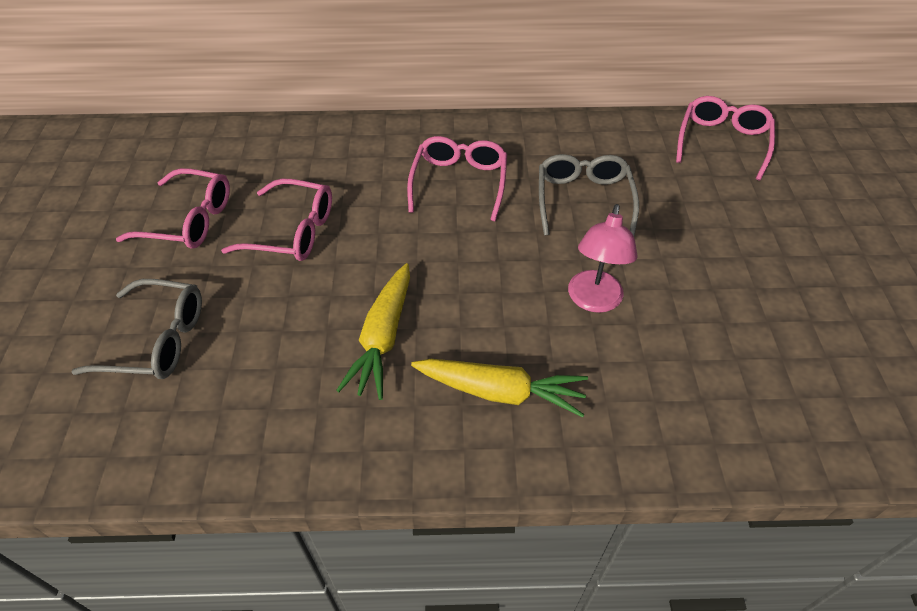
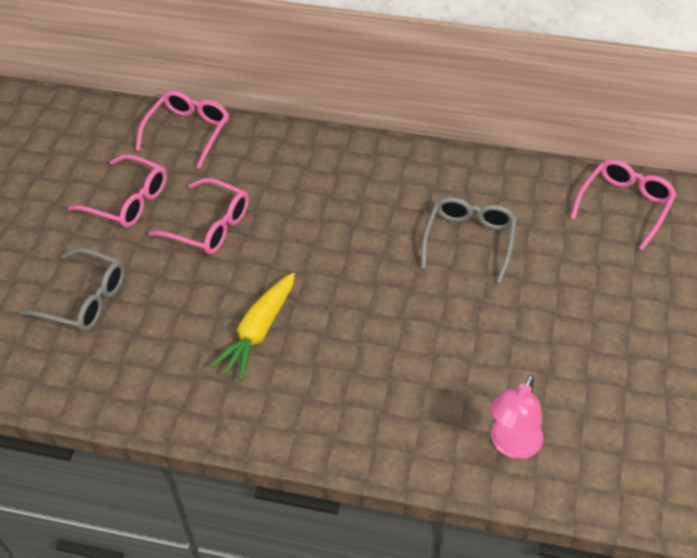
camera: 15 degrees right, 0 degrees up
(459, 182) = (364, 205): pink glasses -> pink glasses (188, 132)
(500, 392) = (338, 393): yellow carrot -> none
(593, 301) = (442, 334): pink lamp -> pink lamp (512, 445)

